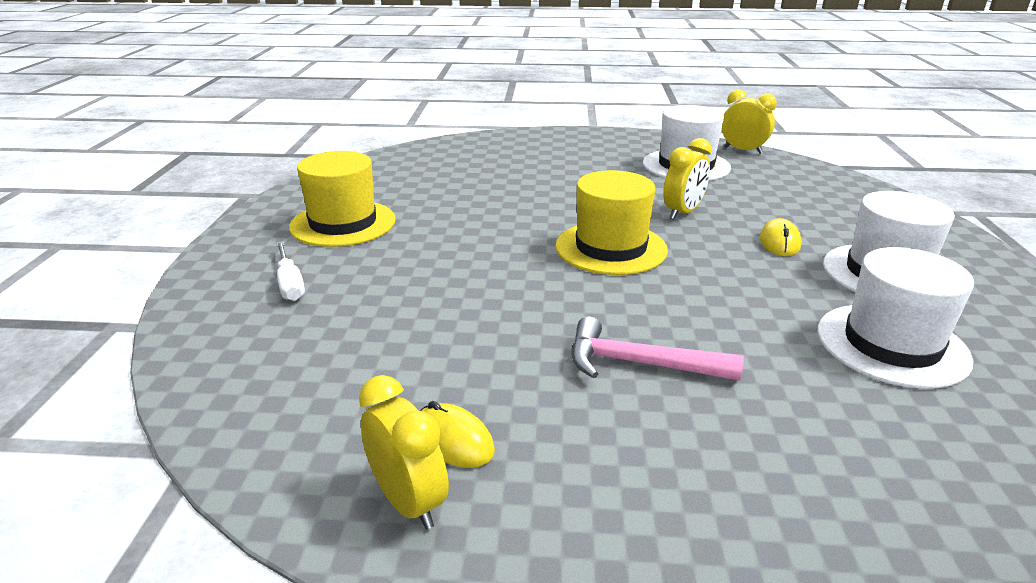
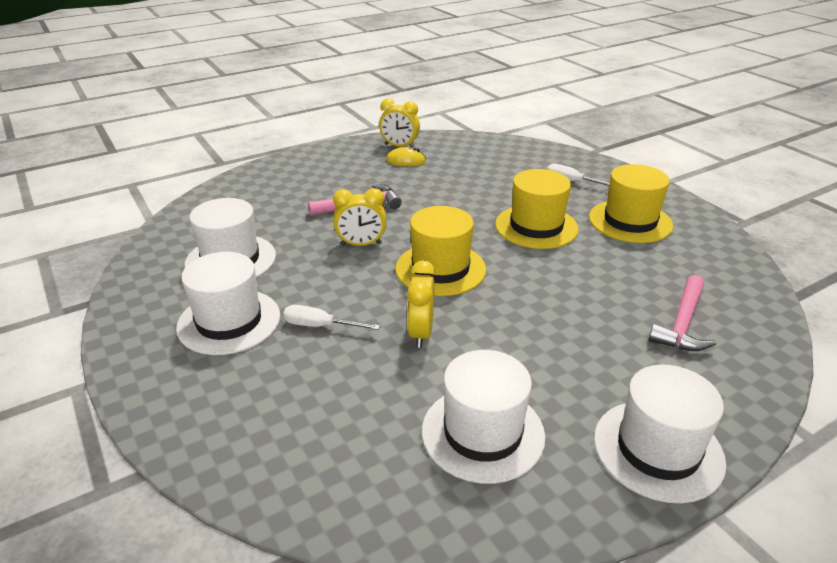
camera: 145 degrees right, 5 degrees up
(445, 250) = (536, 226): none -> yellow hat
(470, 164) = (682, 323): none -> pink hammer
(590, 139) = (658, 449): none -> white hat
(743, 150) = (441, 530): yellow clock -> yellow clock (361, 244)
(779, 242) = (320, 326): yellow mouse -> white screwdriver

